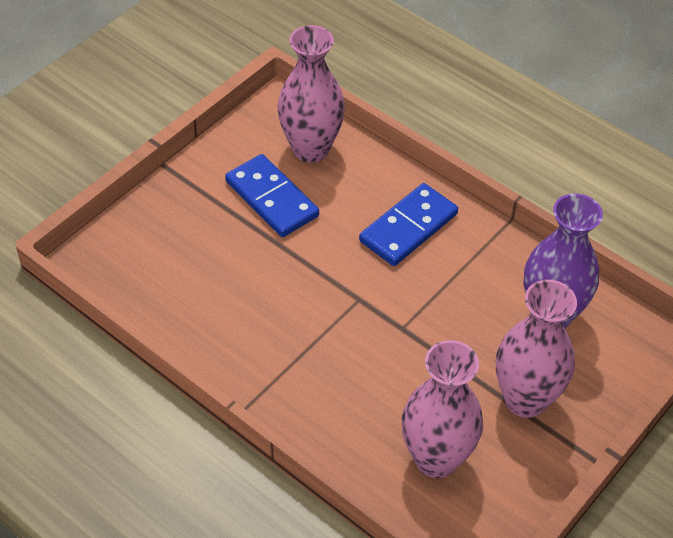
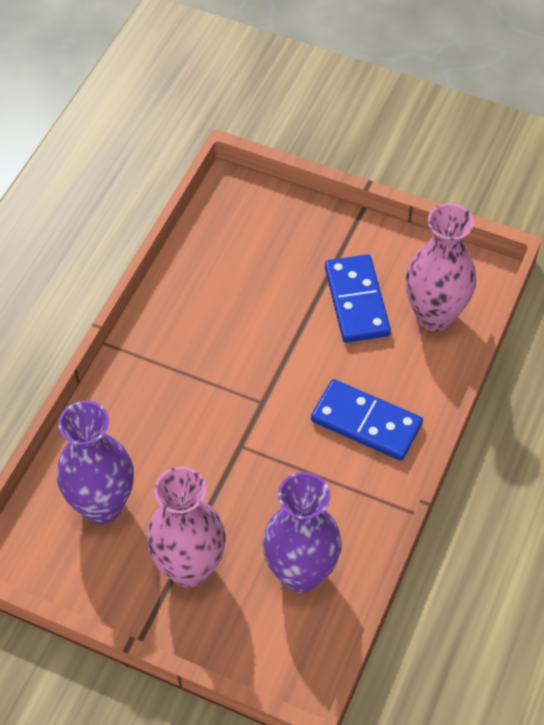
camera: 75 degrees right, 5 degrees up
(271, 199) = (356, 301): blue domino -> blue domino turned 45 degrees counterclockwise
(436, 459) = (102, 505): pink vase -> purple vase

